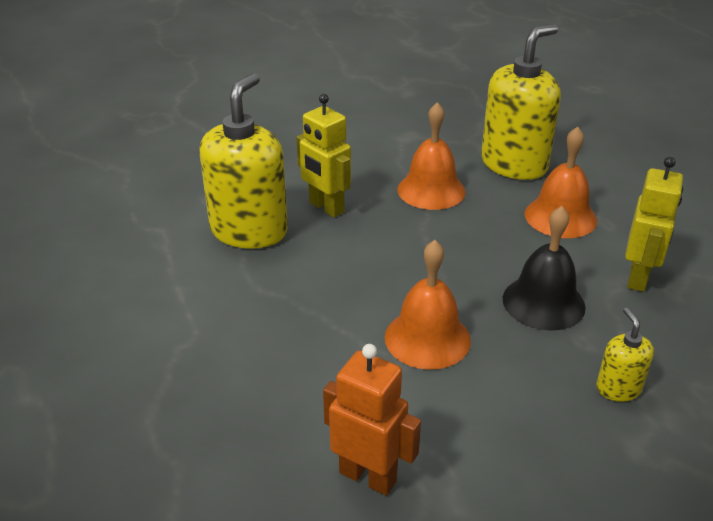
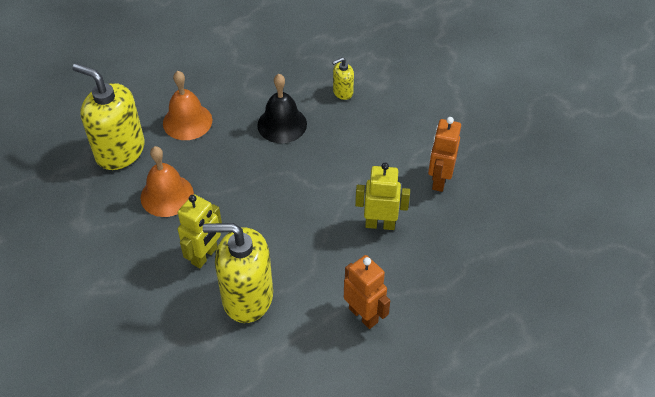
camera: 105 degrees left, 15 degrees up
(161, 322) = (363, 315): none -> orange robot
(427, 338) = (331, 172): orange bell -> none
(638, 278) = (246, 84): yellow robot -> yellow robot (380, 224)

